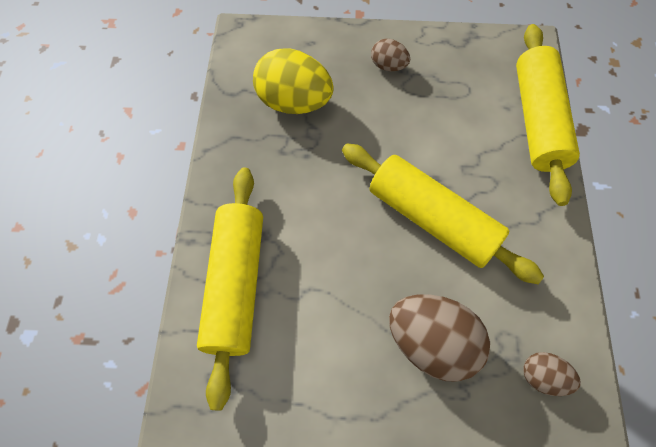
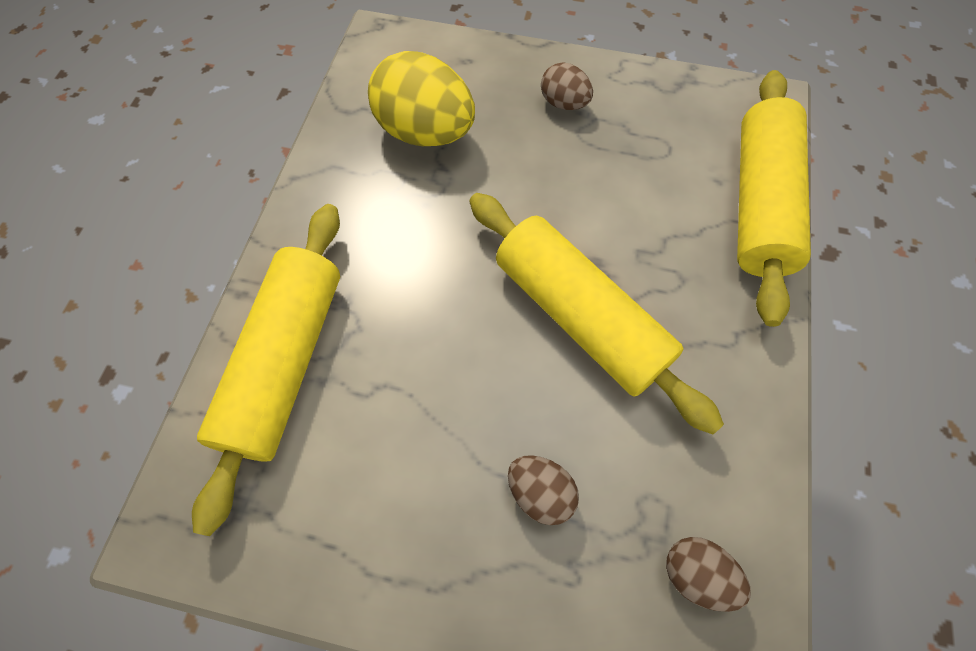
camera: 10 degrees right, 0 degrees up
(431, 343) = (540, 493): brown egg -> brown egg, size x0.52

